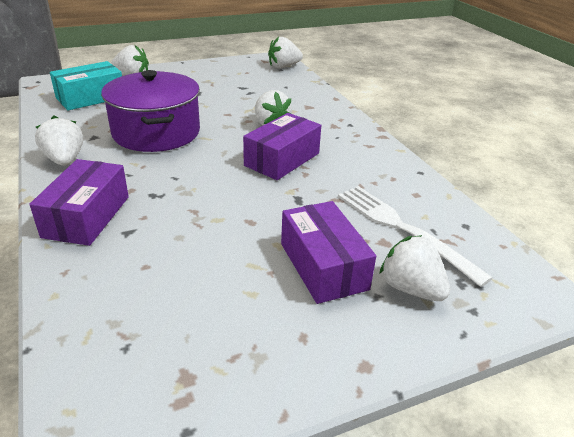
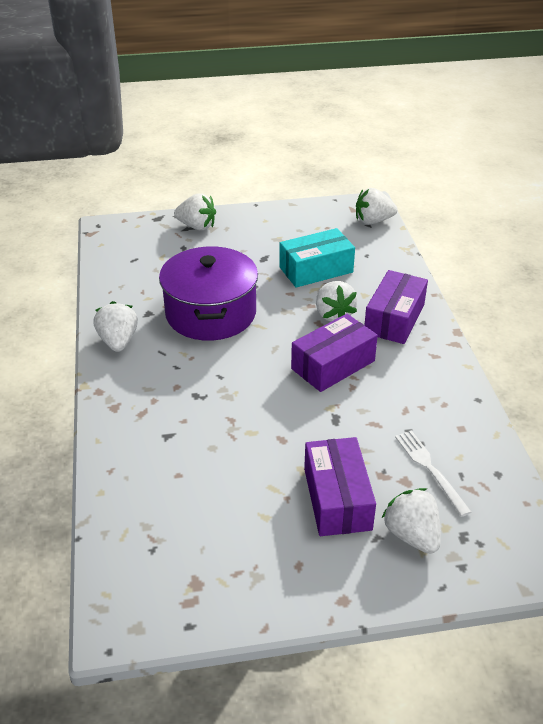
camera: 15 degrees right, 5 degrees up
(86, 216) = (133, 413): purple box -> purple box (394, 319)
(90, 98) = (150, 256): turquoise box -> turquoise box (316, 270)
(403, 229) = (430, 469): white fork -> white fork, size x0.65

